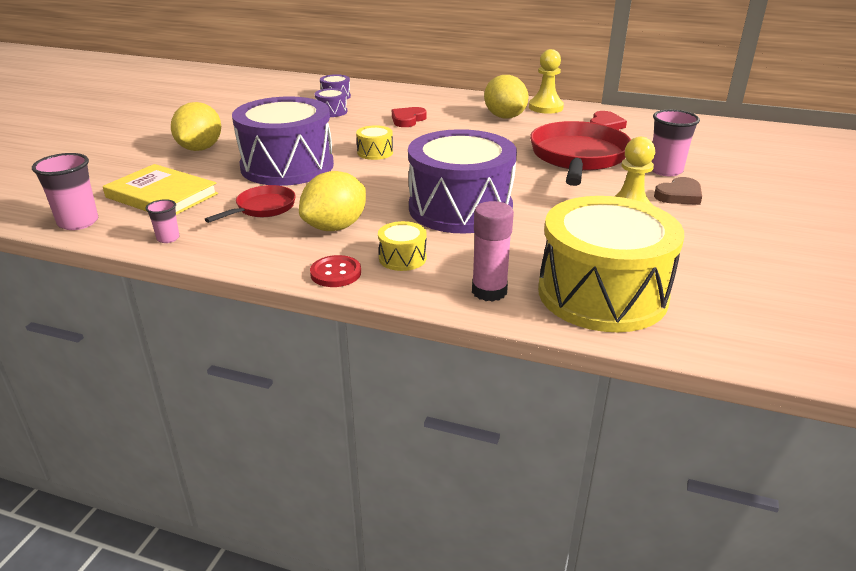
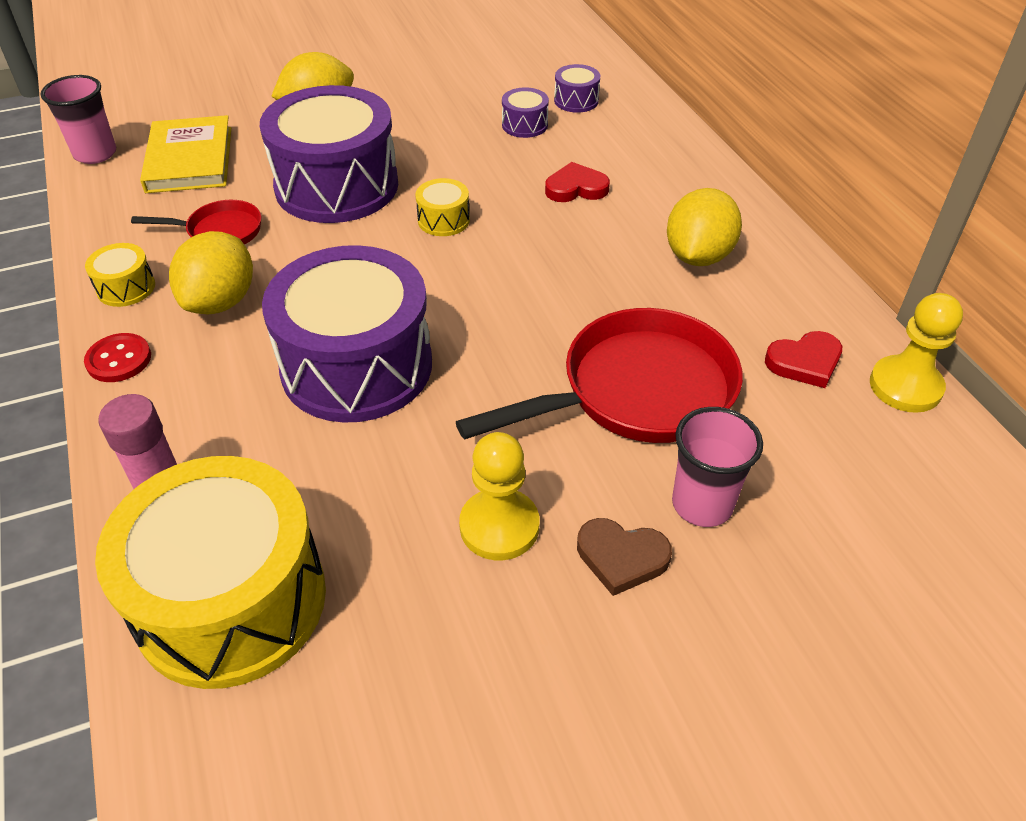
camera: 50 degrees right, 15 degrees up
(168, 238) = (106, 218): pink cup -> none
(335, 227) = (221, 301): yellow lemon -> yellow lemon turned 75 degrees counterclockwise
(402, 258) = (189, 388): yellow drum -> yellow drum (126, 288)
(545, 107) = (791, 273): yellow pawn -> yellow pawn (905, 386)

